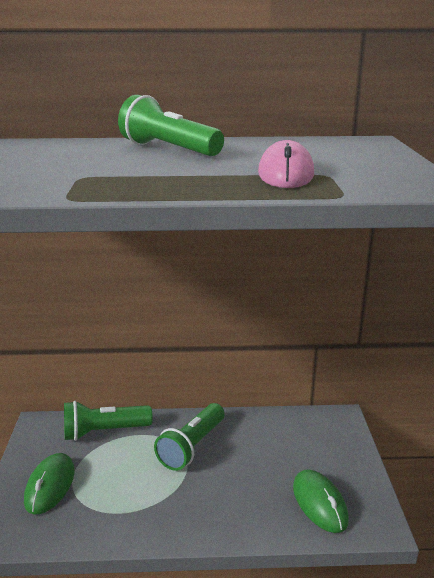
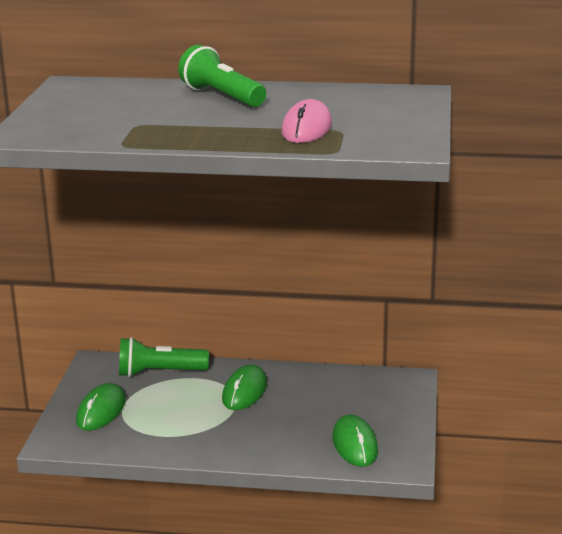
camera: 10 degrees right, 0 degrees up
(192, 447) = (244, 391): green flashlight -> green mouse

